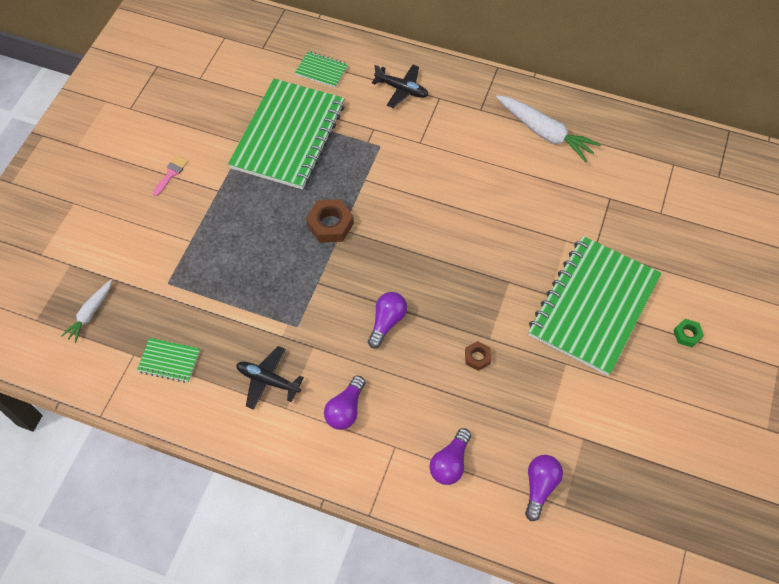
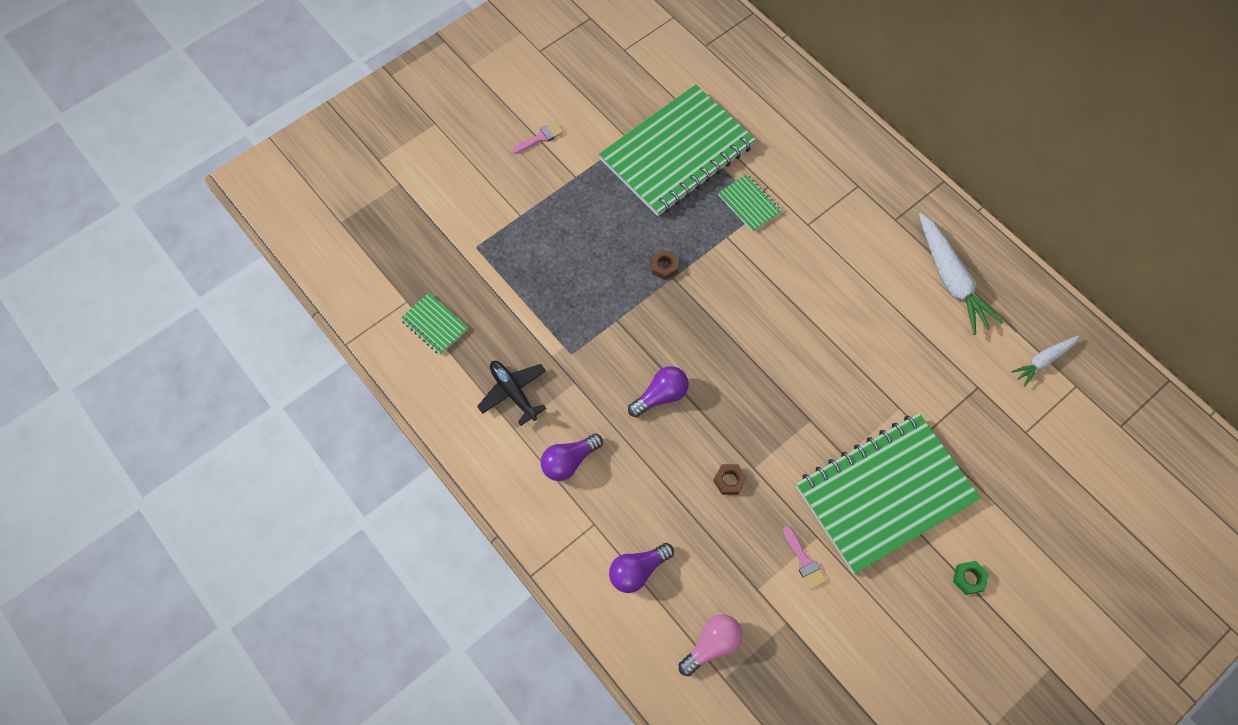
camera: 30 degrees right, 5 degrees up
(90, 313) = (391, 241): white carrot -> white carrot (1043, 361)
(321, 71) = (751, 98): green notebook -> green notebook (749, 204)
(330, 224) = (664, 266): brown nut -> brown nut, size x0.57
(402, 89) = (823, 157): black plane -> none
(539, 487) = (711, 645): purple light bulb -> pink light bulb
(568, 386) = (804, 561): none -> pink brush

